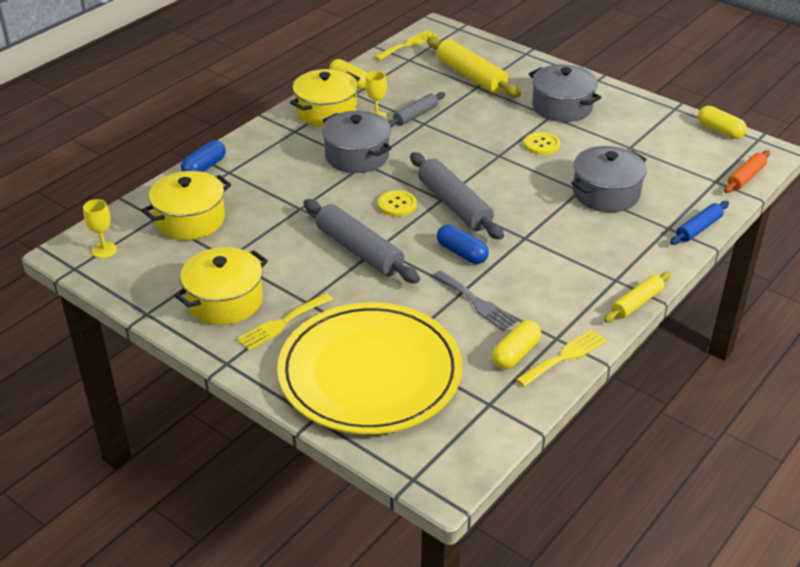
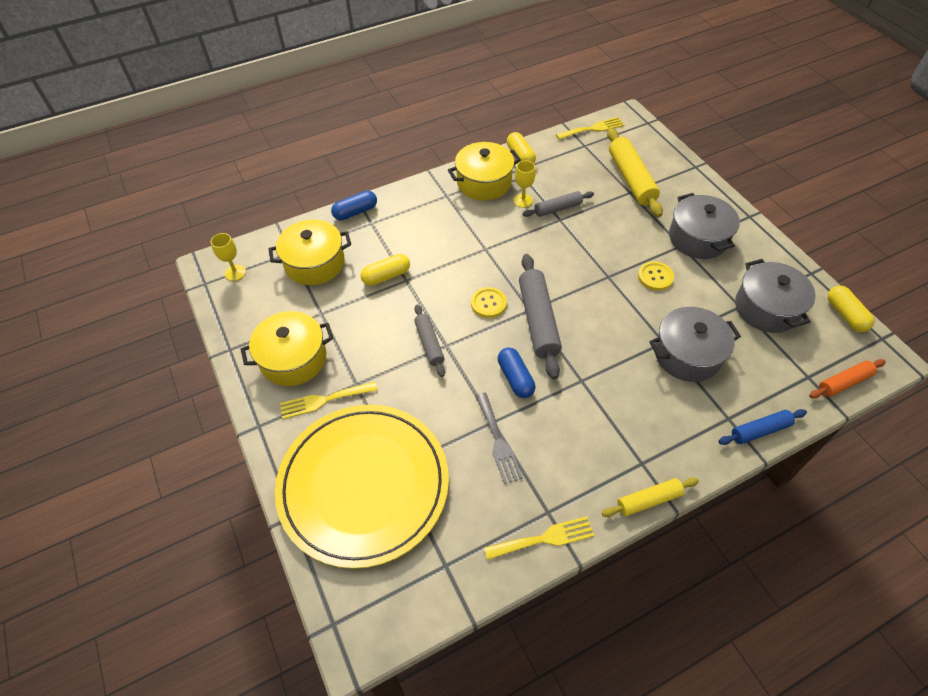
camera: 25 degrees right, 15 degrees up
(357, 156) = (483, 238): grey pot -> grey pot (766, 308)
(359, 251) = (429, 344): grey rolling pin -> grey rolling pin, size x0.58
(515, 353) = (501, 516): yellow capsule -> yellow capsule (386, 276)

